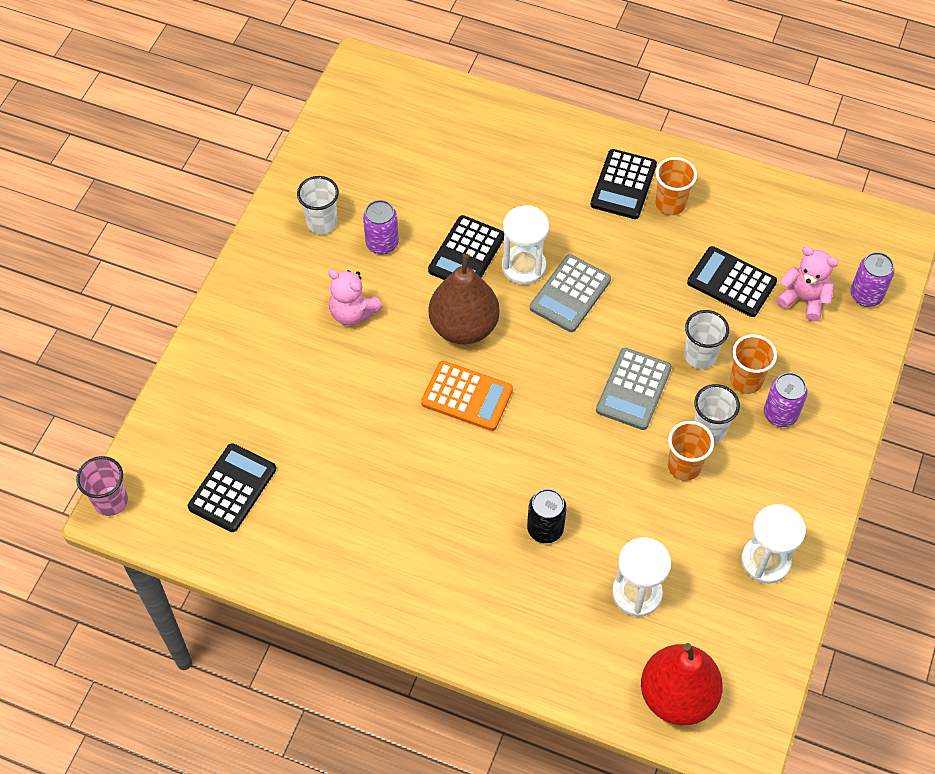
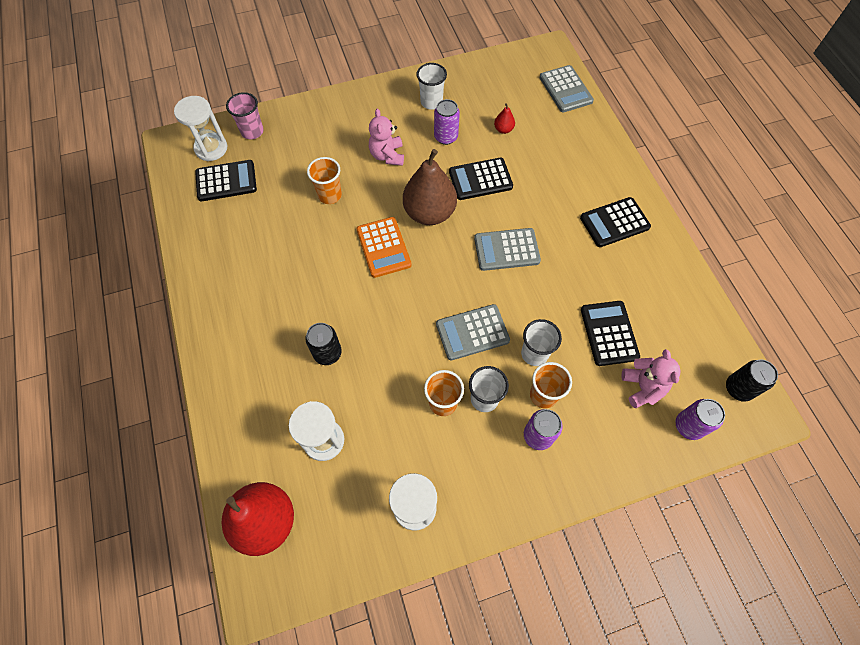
camera: 50 degrees right, 5 degrees up
(111, 501) = (176, 137): pink cup -> pink cup (252, 131)
(424, 187) = (503, 129): none -> red pear
(428, 96) = (565, 89): none -> grey calculator
(523, 266) = (501, 213): white hourglass -> white hourglass (211, 148)
(670, 204) = (629, 257): orange cup -> orange cup (330, 195)
(864, 232) = (738, 388): none -> black can

